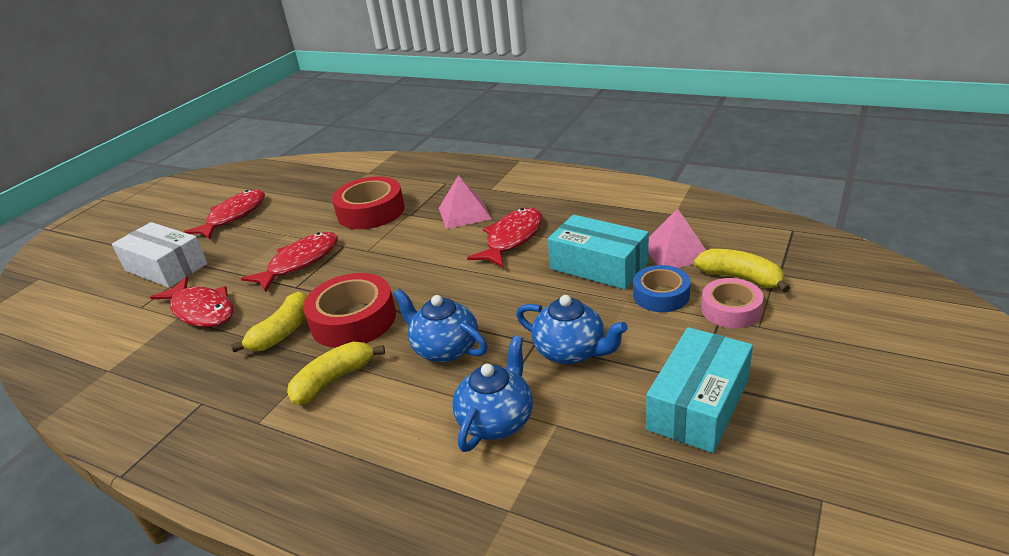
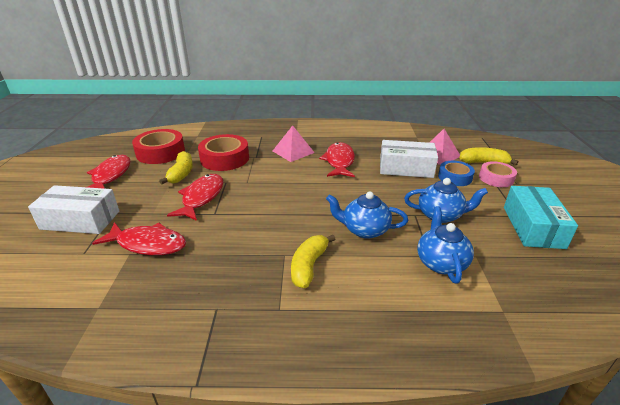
camera: 30 degrees left, 0 degrees up
(283, 332) = (236, 245): yellow banana -> yellow banana (181, 174)
(353, 320) = (282, 226): red tape -> red tape (160, 152)
(598, 266) = (406, 168): turquoise box -> white box

